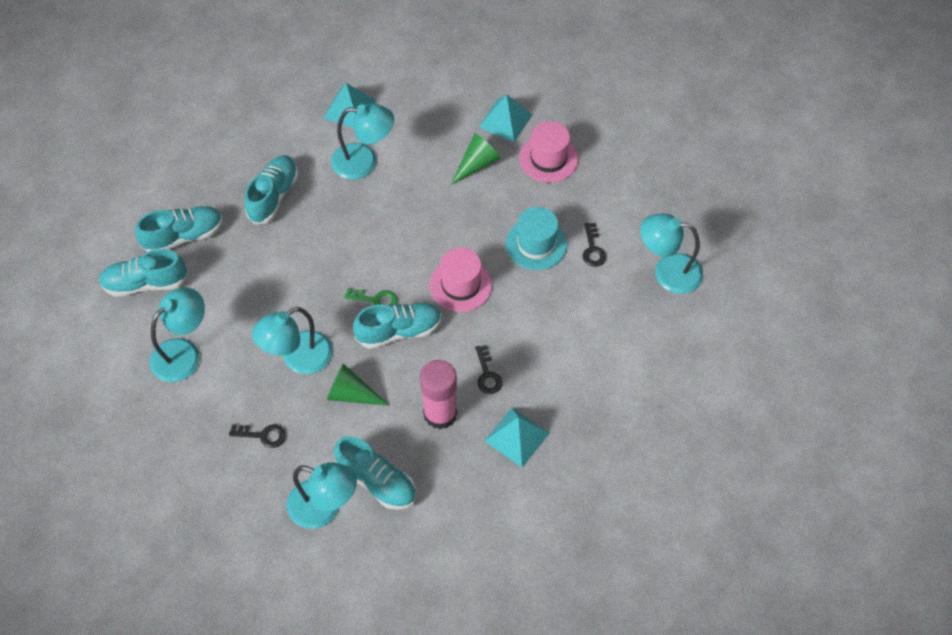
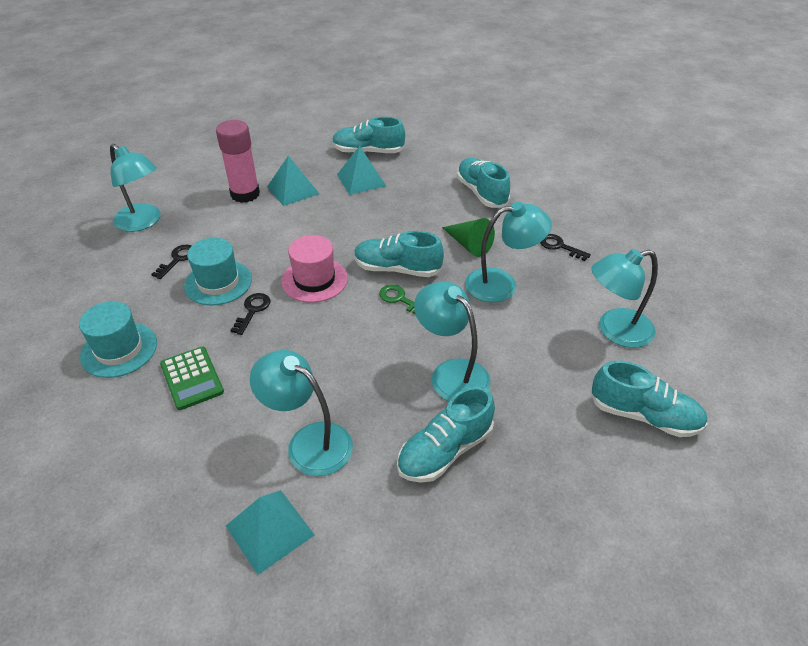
camera: 150 degrees left, 15 degrees down
(184, 236) = (580, 451): turquoise shoe -> turquoise shoe (368, 152)
(324, 508) = (529, 193): turquoise lamp -> turquoise lamp (451, 373)
(440, 414) = (406, 209): pink glue stick -> pink glue stick (245, 194)
(477, 164) = (192, 378): green cone -> green calculator
(487, 374) = (349, 217): black key -> black key (252, 311)
(505, 120) = (110, 413): turquoise pyramid -> turquoise pyramid (293, 190)
(548, 158) = (119, 350): pink hat -> turquoise hat

